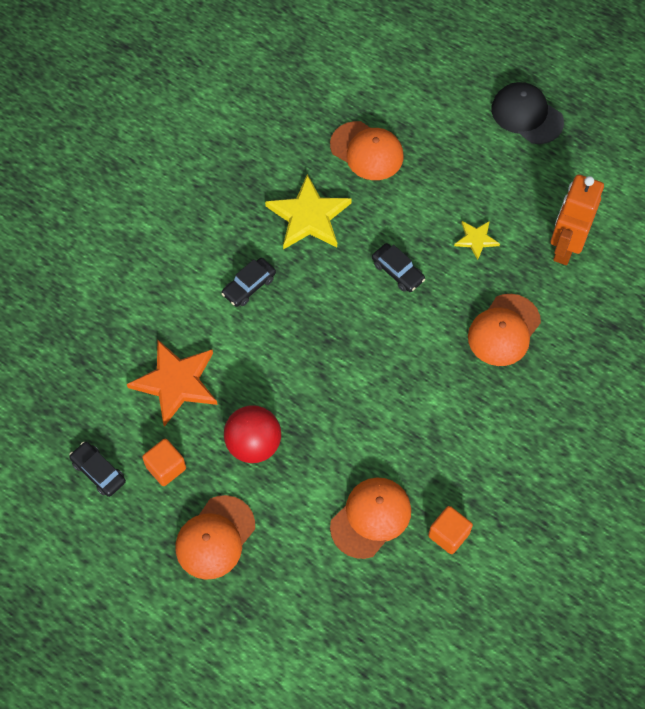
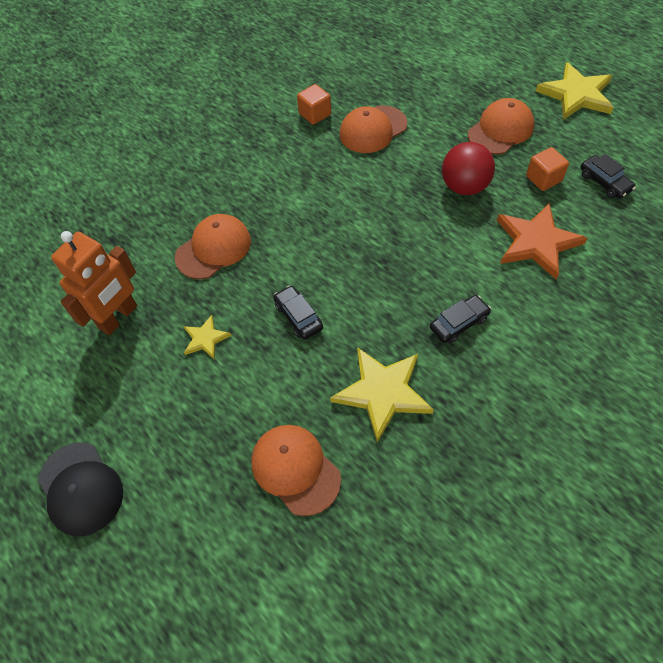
camera: 165 degrees left, 5 degrees down
(118, 614) = (576, 95): none -> yellow star

